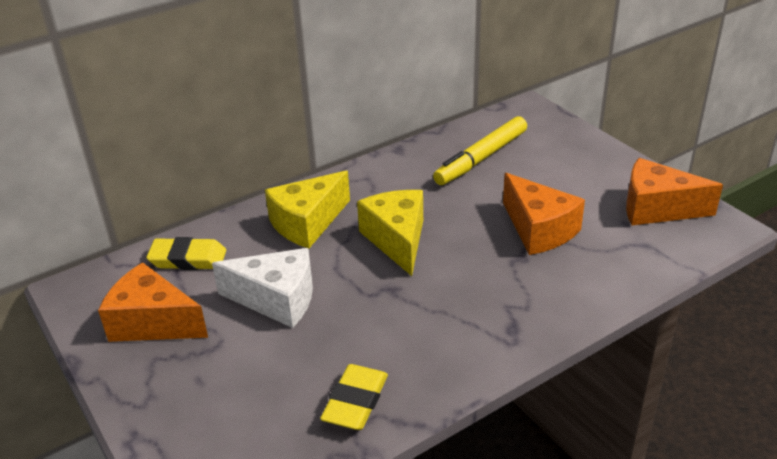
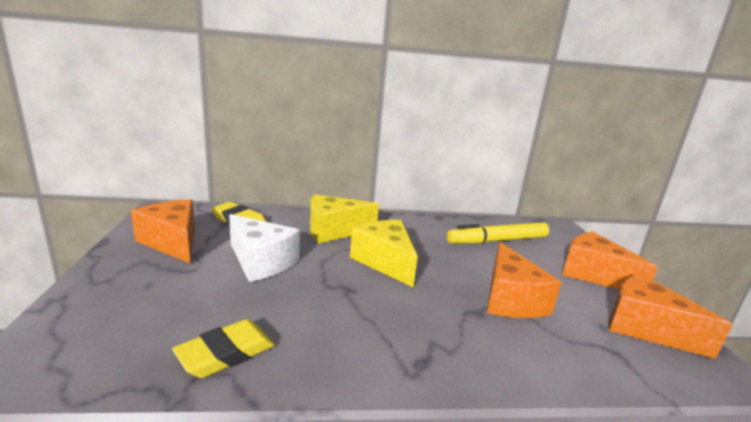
camera: 25 degrees right, 15 degrees down
(397, 240) = (385, 262): yellow cheese -> yellow cheese turned 45 degrees counterclockwise
(591, 164) = (593, 274): none -> orange cheese

